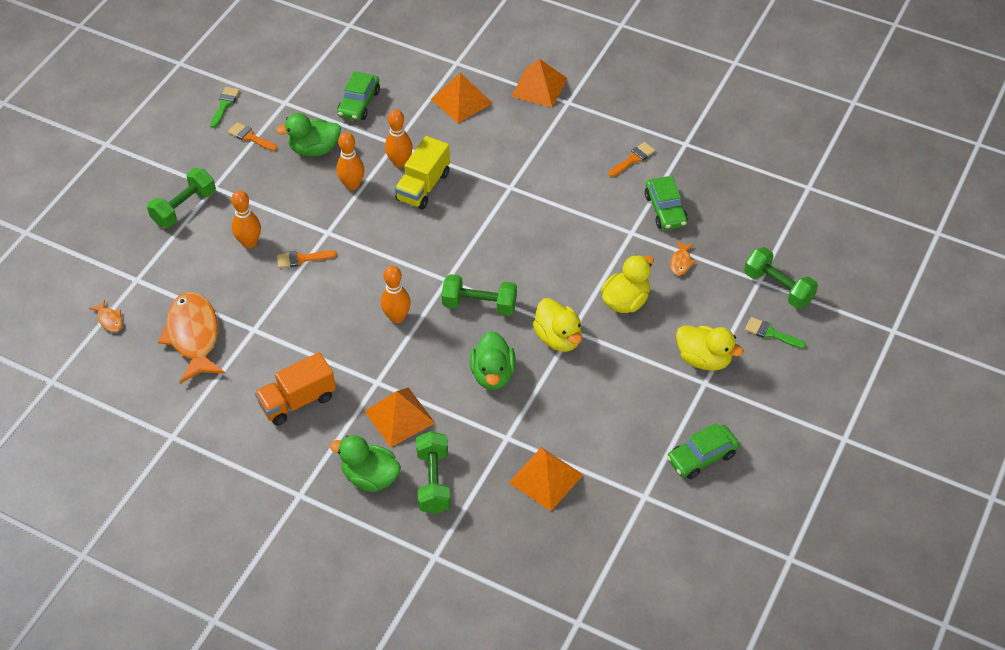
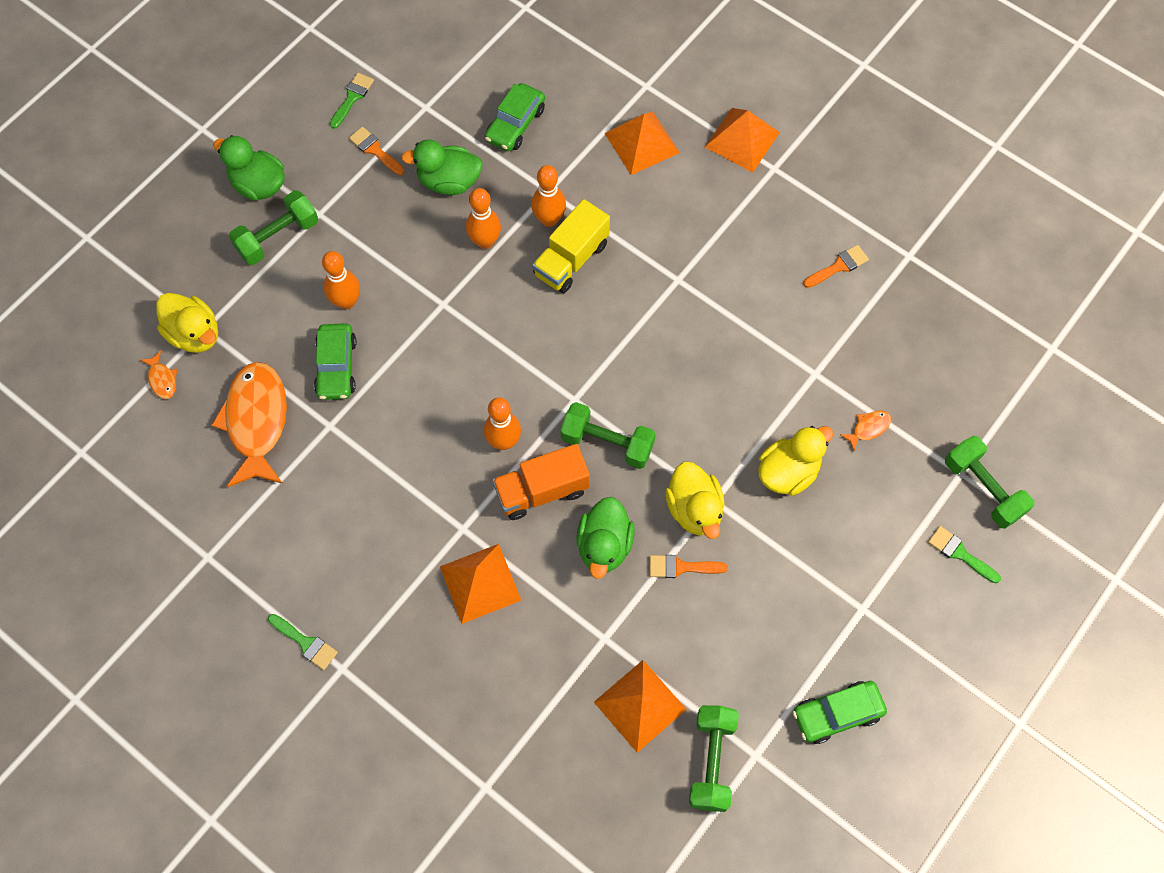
camera: 10 degrees right, 15 degrees up
(266, 482) = (305, 643): none -> green brush
(298, 401) = (363, 537): orange truck -> orange truck (542, 490)
(302, 259) = (405, 336): orange brush -> orange brush (681, 567)
(370, 477) = (429, 661): green duck -> green duck (258, 185)
(433, 481) = (504, 682): green dumbbell -> green dumbbell (711, 761)
(665, 210) = (864, 348): green car -> green car (336, 367)
(681, 262) = (868, 428): orange fish -> orange fish turned 150 degrees counterclockwise
(704, 359) = (868, 574): yellow duck -> yellow duck (195, 334)

